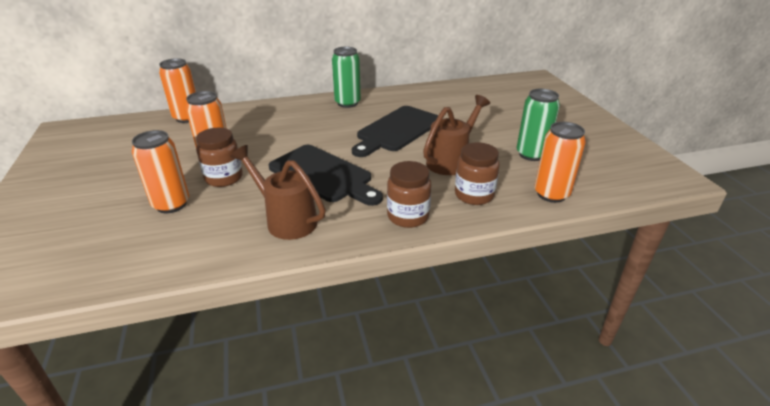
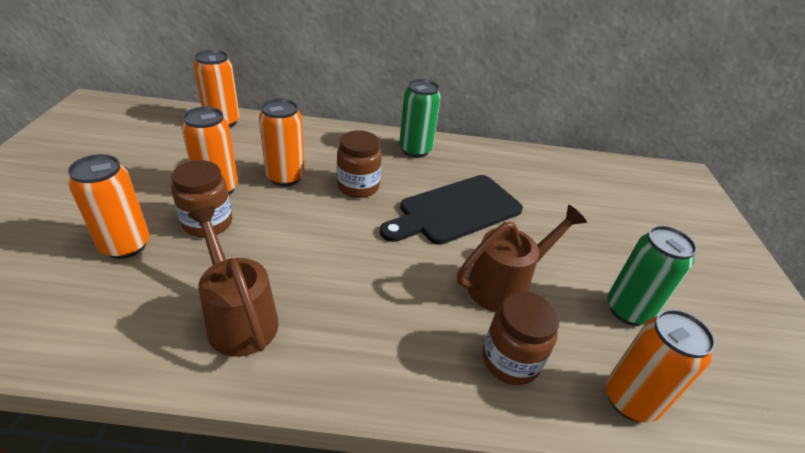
camera: 15 degrees right, 5 degrees up
(262, 139) = (285, 177): none -> orange can
(323, 175) = (326, 256): black cutting board -> none
(408, 216) = (398, 369): brown jar -> brown jar (358, 187)

